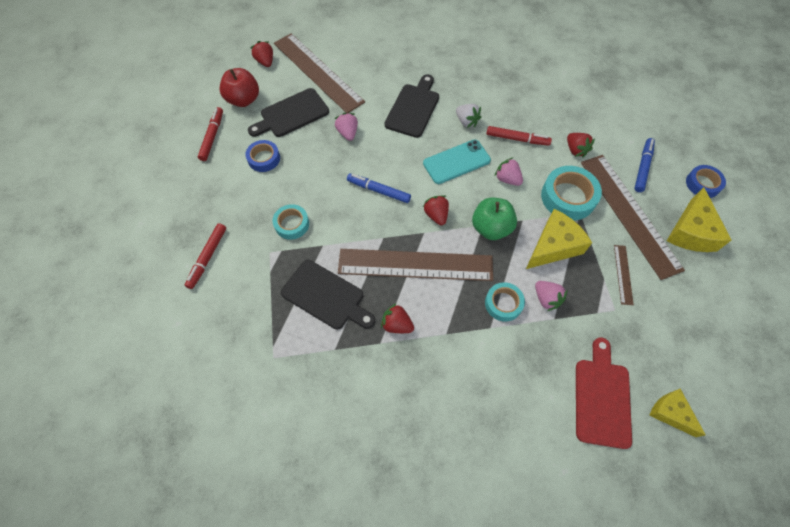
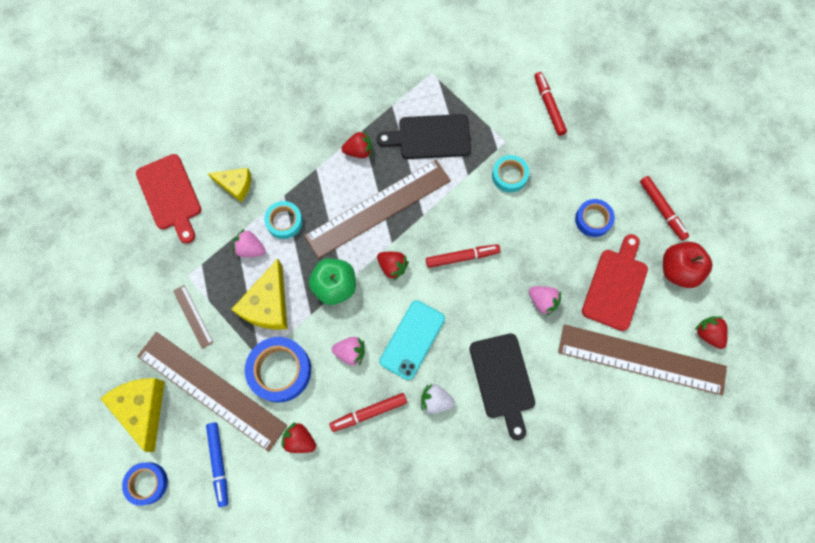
camera: 145 degrees right, 10 degrees up
(265, 62) = (708, 334): red strawberry -> red strawberry turned 150 degrees counterclockwise
(291, 114) = (615, 286): black cutting board -> red cutting board
(378, 190) = (462, 257): blue marker -> red marker
(568, 197) = (280, 370): turquoise tape -> blue tape
(670, 413) = (113, 216): yellow cheese -> yellow cheese (235, 185)

